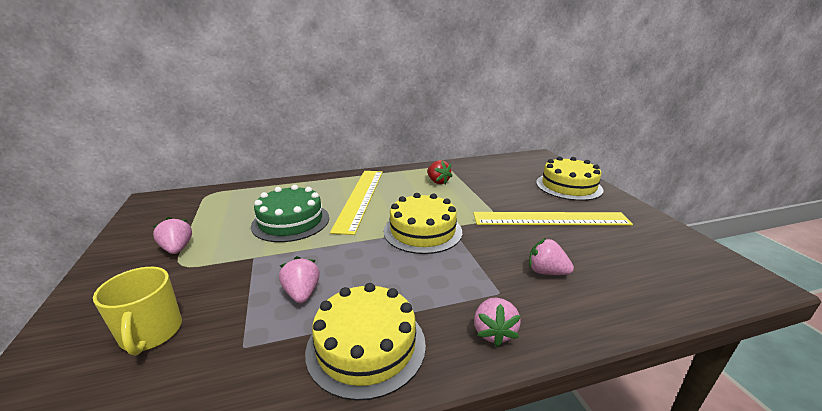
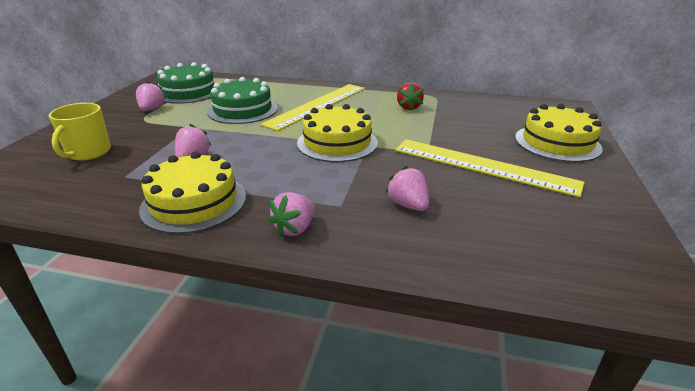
camera: 30 degrees right, 5 degrees up
(201, 216) = (188, 92): none -> green cake

